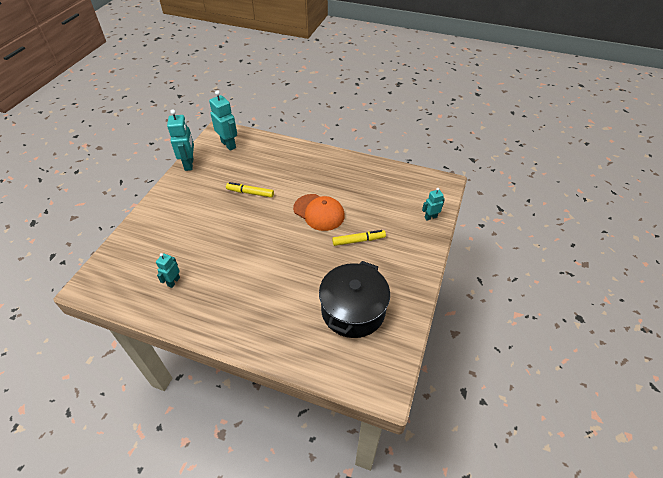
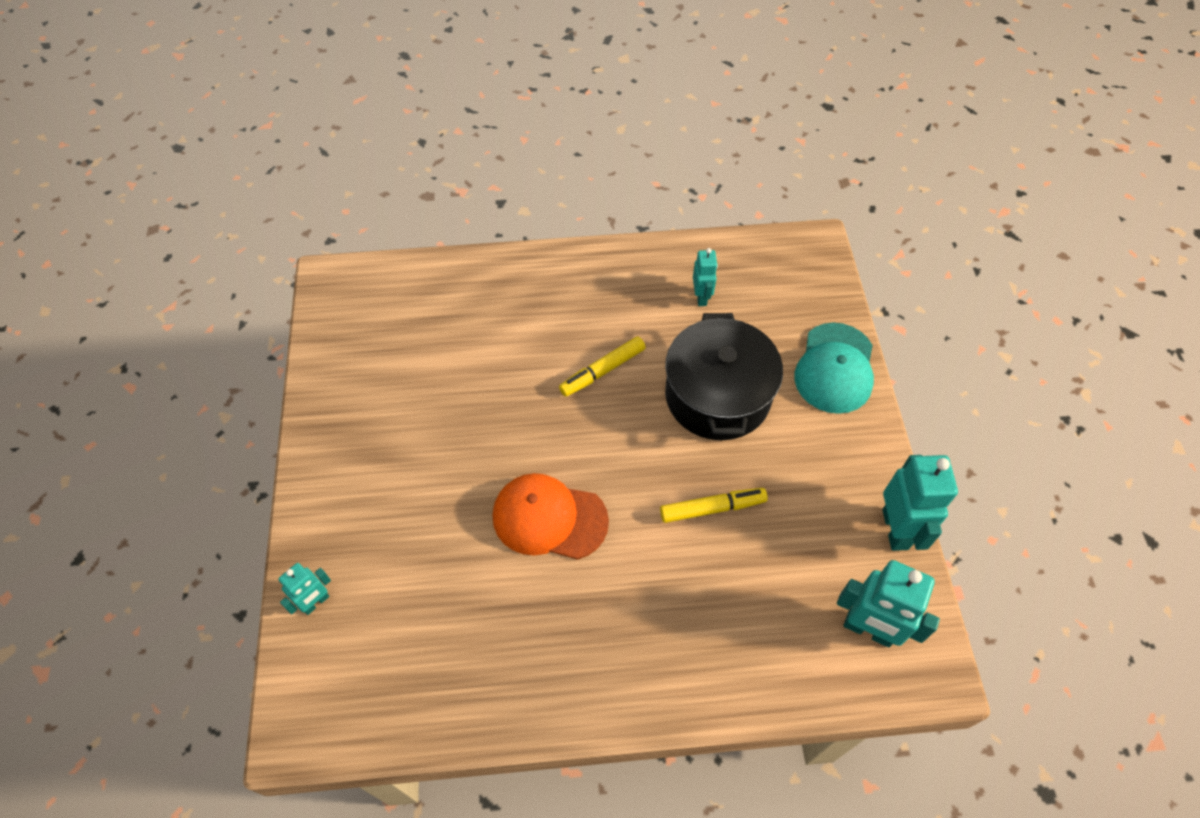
camera: 155 degrees right, 10 degrees up
(148, 223) = (835, 368): none -> turquoise cap
(189, 164) = (896, 529): turquoise robot -> turquoise robot turned 150 degrees counterclockwise
(353, 310) = (409, 358): black pot -> black pot (717, 396)
(358, 240) = (445, 485): yellow marker -> yellow marker (602, 371)

